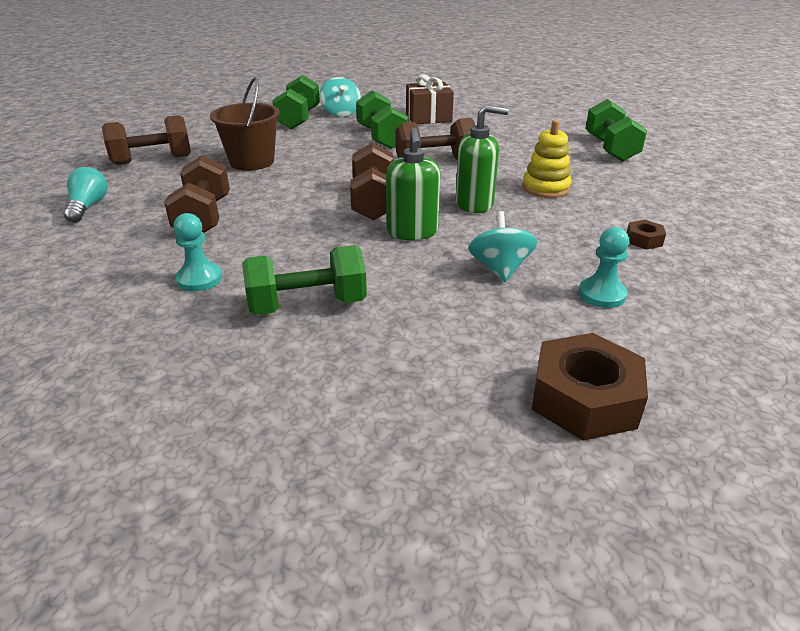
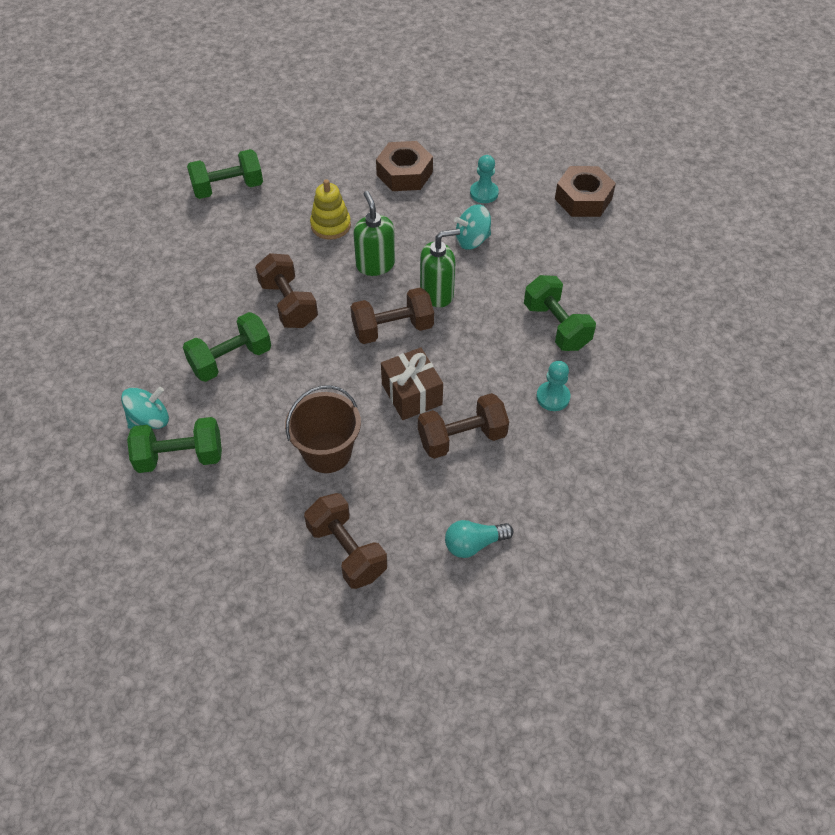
camera: 105 degrees left, 20 degrees up
(428, 117) = (155, 332): brown gift -> brown gift (412, 394)
(644, 240) = (404, 173): brown nut -> brown nut, size x2.13

